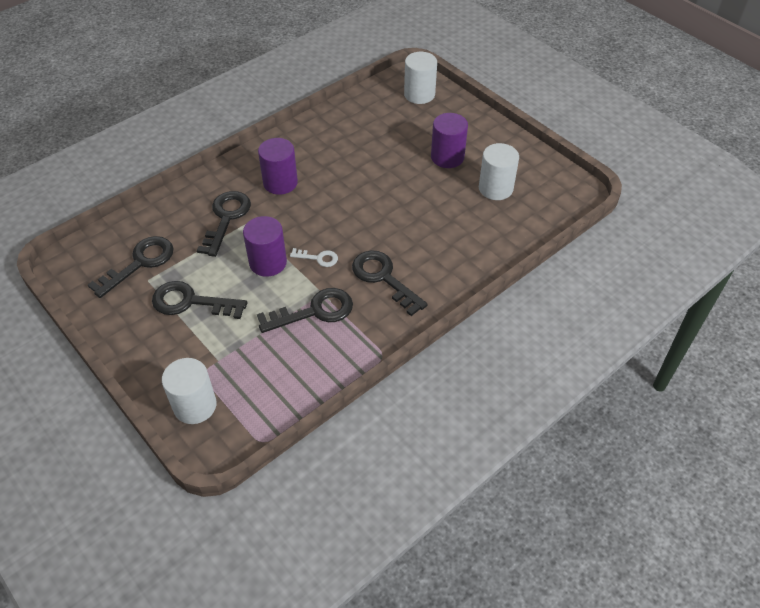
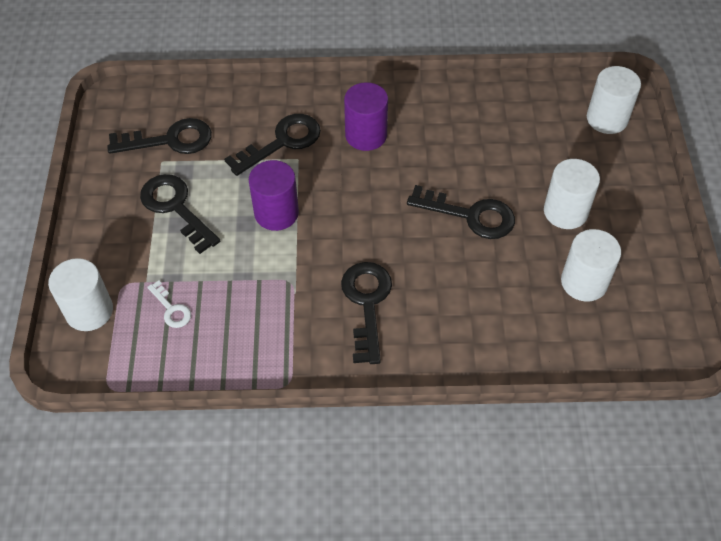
camera: 40 degrees right, 5 degrees up
(314, 311) = (270, 293): black key -> black key (470, 215)
(318, 258) = (326, 239): white key -> white key (171, 309)
(447, 157) = (565, 211): purple cylinder -> white cylinder

